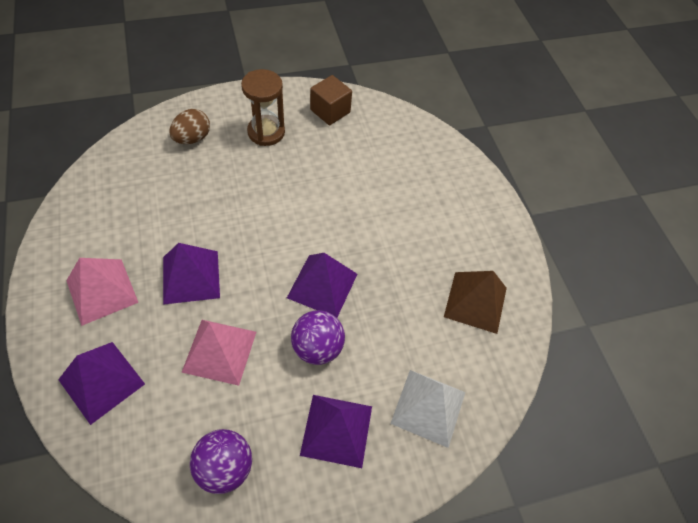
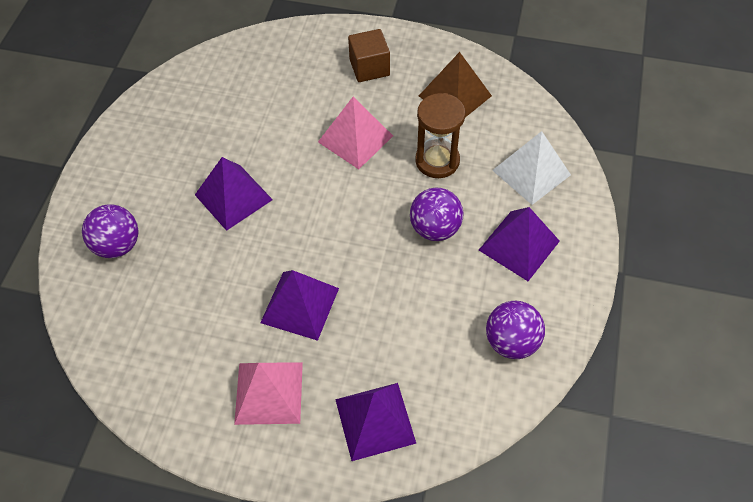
camera: 55 degrees left, 0 degrees up
(192, 138) = (118, 245): brown egg -> purple ball
(219, 351) = (397, 308): pink pyramid -> pink pyramid (355, 139)
(266, 132) = (158, 175): brown hourglass -> brown hourglass (437, 161)
(322, 285) = (374, 199): purple pyramid -> purple pyramid (233, 197)
(330, 111) = (169, 109): brown cube -> brown cube (369, 67)

